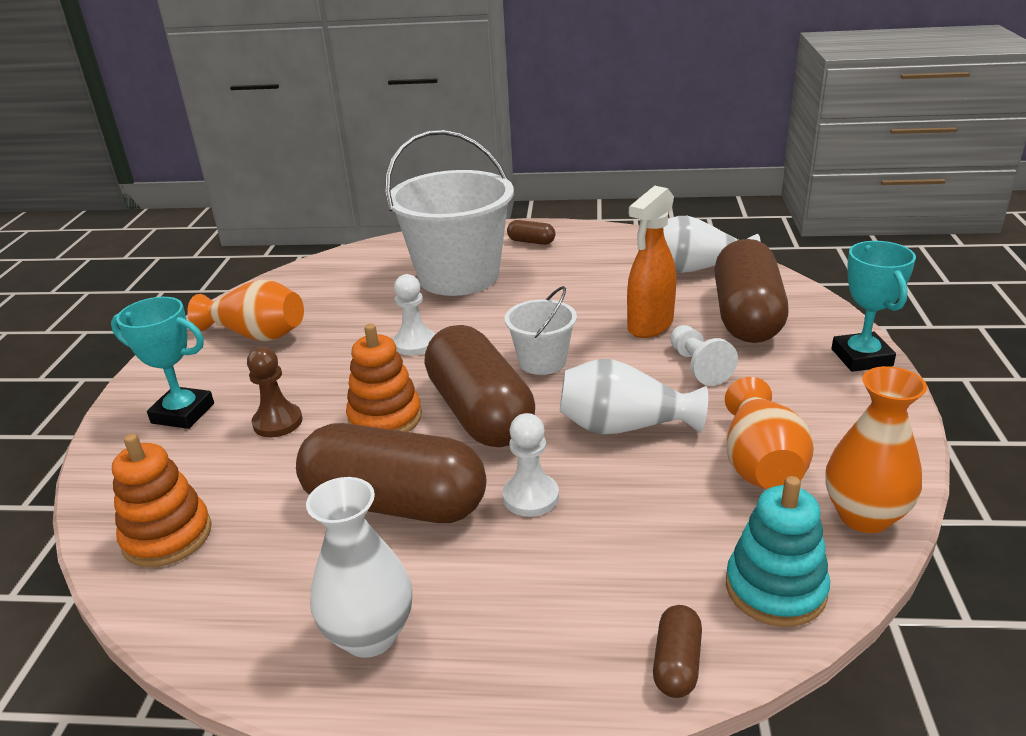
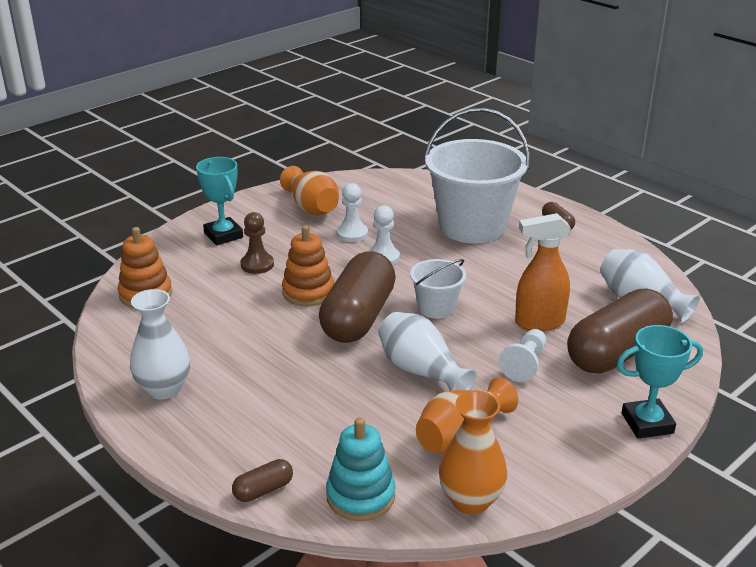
camera: 40 degrees right, 0 degrees up
(395, 503) = (252, 338): brown capsule -> none
(530, 497) = (316, 376): white pawn -> white pawn (352, 234)
(861, 357) = (647, 423): turquoise trophy -> turquoise trophy turned 45 degrees clockwise

